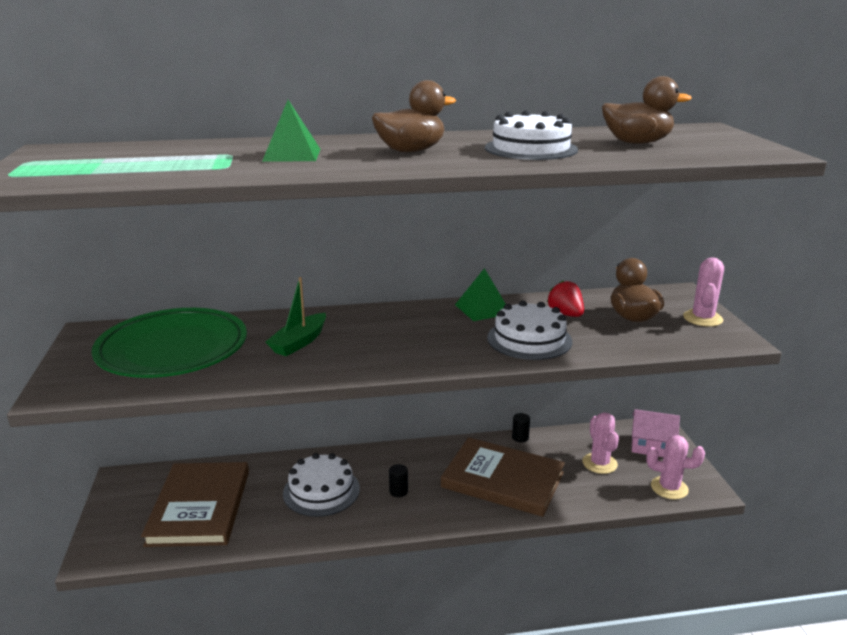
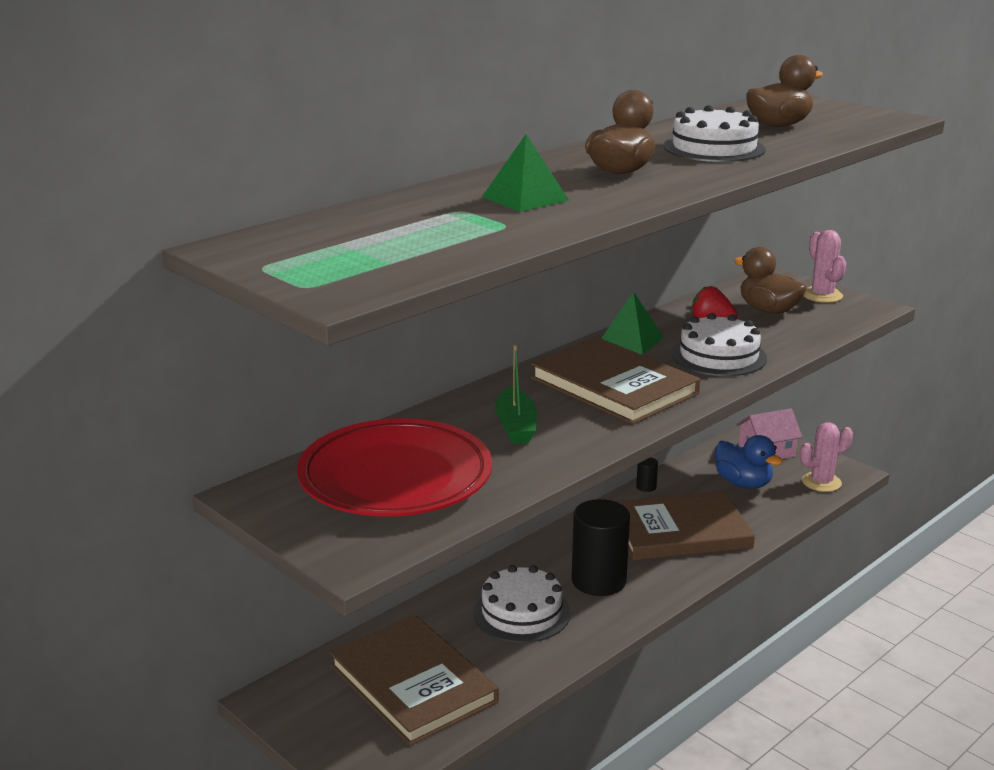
camera: 35 degrees left, 0 degrees up
(173, 350) = (395, 477): green plate -> red plate
(398, 491) = (598, 581): black cylinder -> black cylinder, size x2.40
(412, 336) = (614, 386): none -> brown book
(599, 463) = (743, 483): pink cactus -> blue duck

